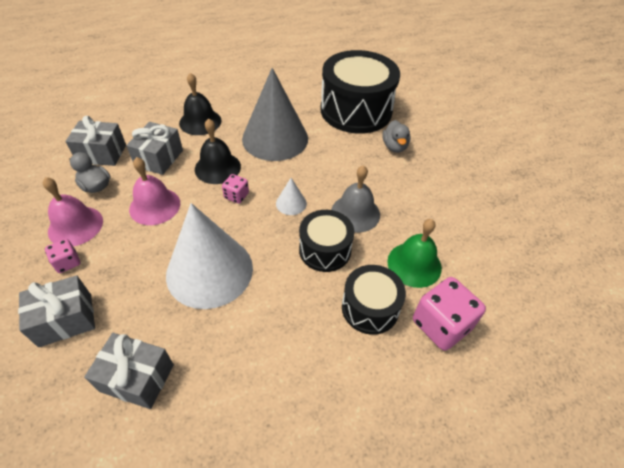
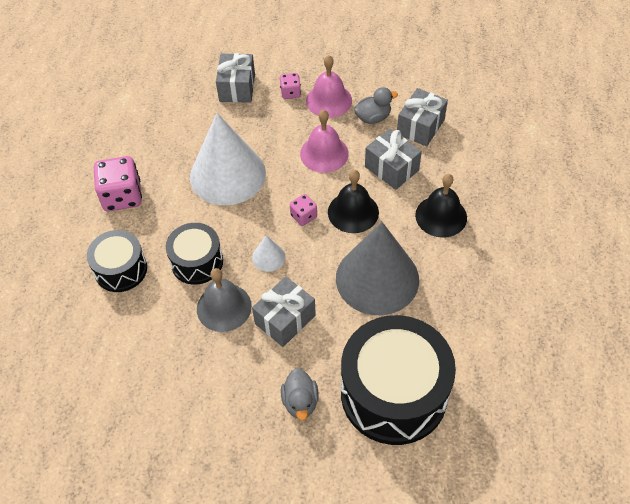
camera: 120 degrees right, 5 degrees up
(137, 378) = (166, 117): grey gift -> grey gift (285, 319)
(394, 147) = (300, 402): grey duck -> grey duck turned 120 degrees counterclockwise
(414, 264) = (136, 326): green bell -> none
(441, 325) = (71, 313): pink dice -> pink dice (122, 196)

